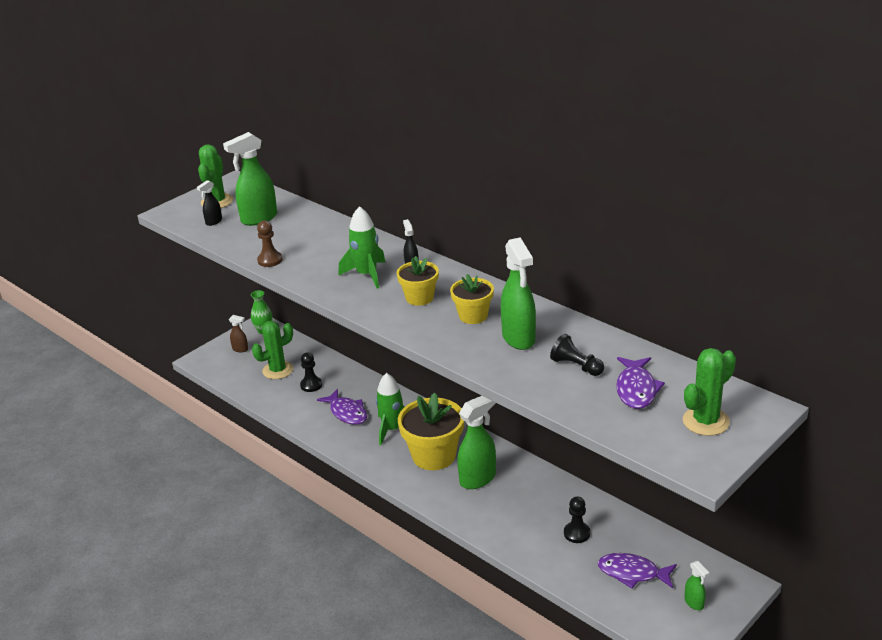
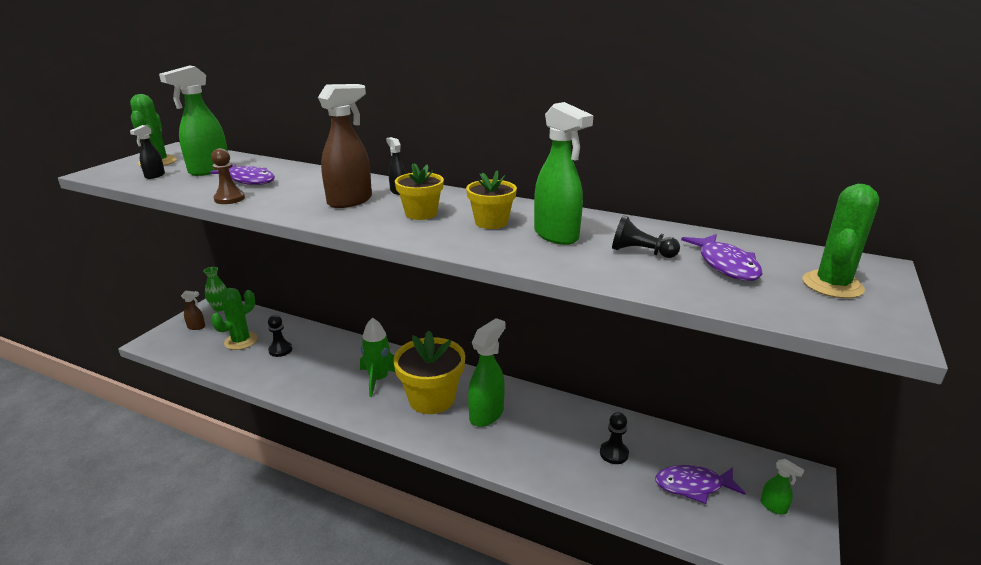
camera: 20 degrees left, 5 degrees down
(347, 413) = (325, 370): purple fish -> purple fish (249, 180)
(367, 275) = (350, 201): green rocket -> brown spray bottle

